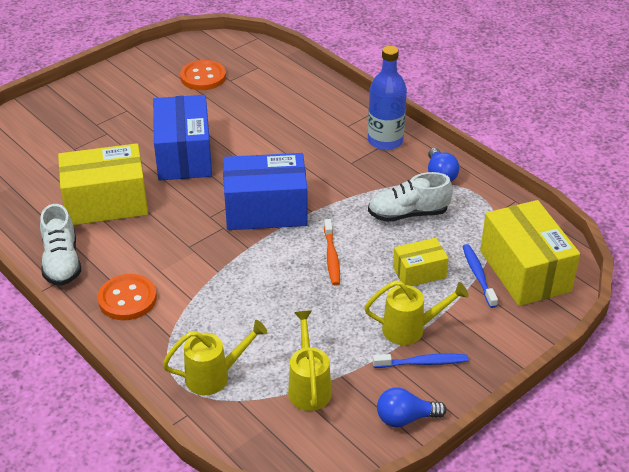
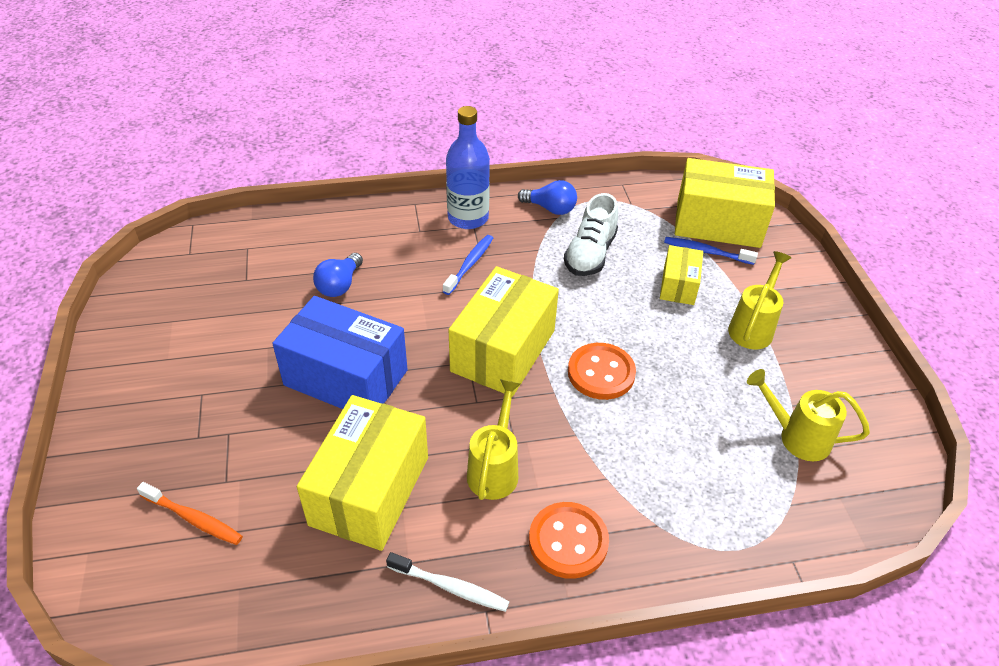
camera: 60 degrees left, 5 degrees up
(62, 262) = (450, 587): white shoe -> white toothbrush
(203, 77) = (214, 298): orange button -> orange button (601, 373)
(214, 376) = (744, 510): yellow watering can -> yellow watering can (495, 469)
(266, 210) = (503, 351): blue box -> yellow box
(331, 257) = (615, 334): orange toothbrush -> orange toothbrush (193, 518)
(405, 418) = (869, 385): blue light bulb -> blue light bulb (340, 285)
(422, 363) = (802, 340): blue toothbrush -> blue toothbrush (469, 264)

